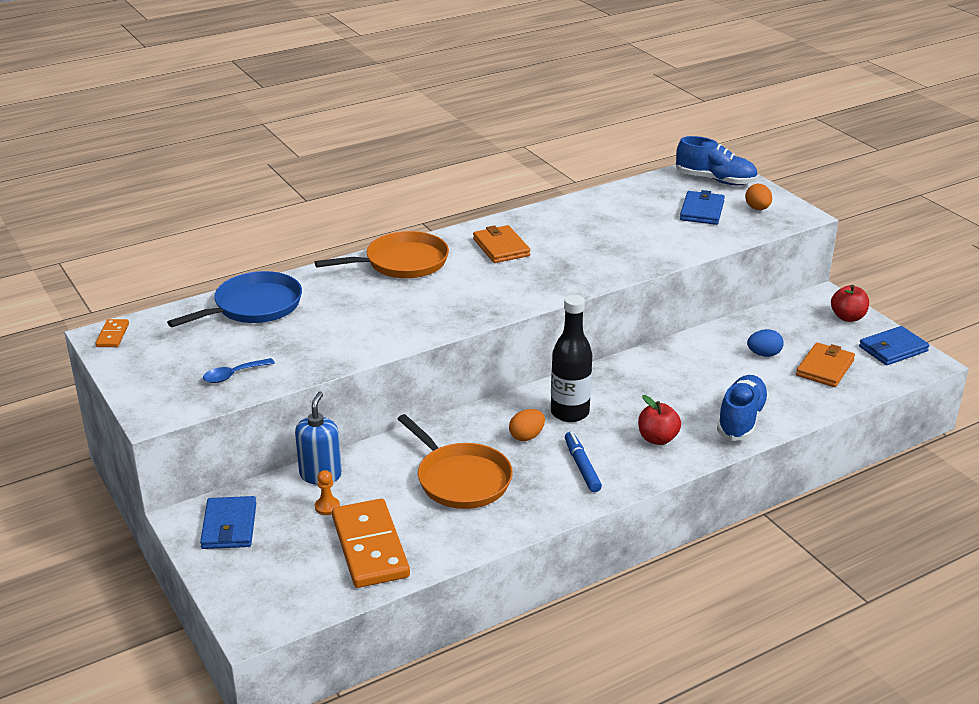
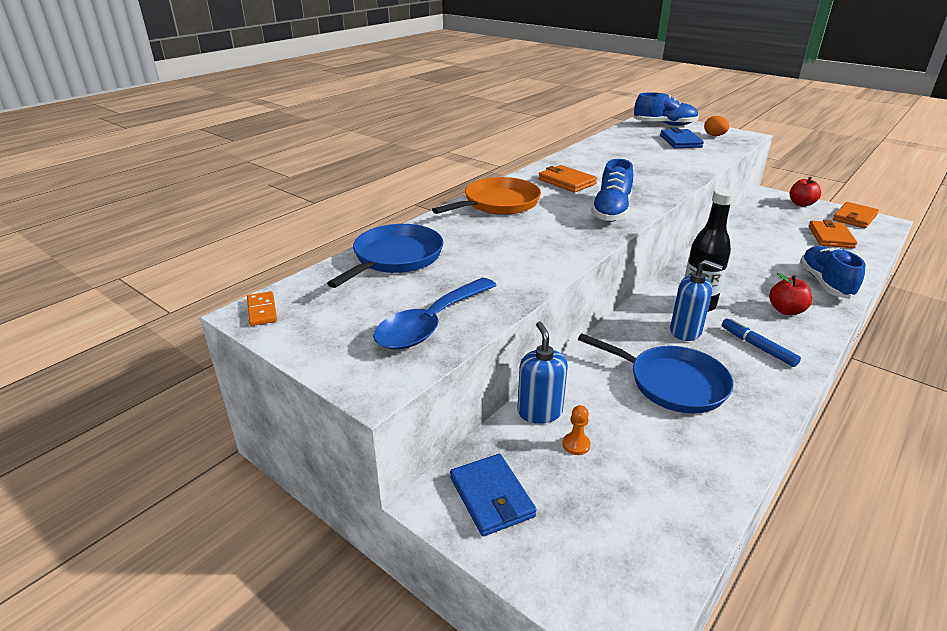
camera: 20 degrees left, 0 degrees up
(233, 375) = (431, 324): blue spoon -> blue spoon, size x1.98
(370, 547) = (659, 479): orange domino -> none
(460, 479) = (672, 383): orange pan -> blue pan
(507, 293) = (611, 211): none -> blue shoe
(526, 436) = (686, 331): orange egg -> blue soap dispenser
(764, 354) = (781, 236): blue egg -> none
(893, 349) = (854, 218): blue wallet -> orange wallet

